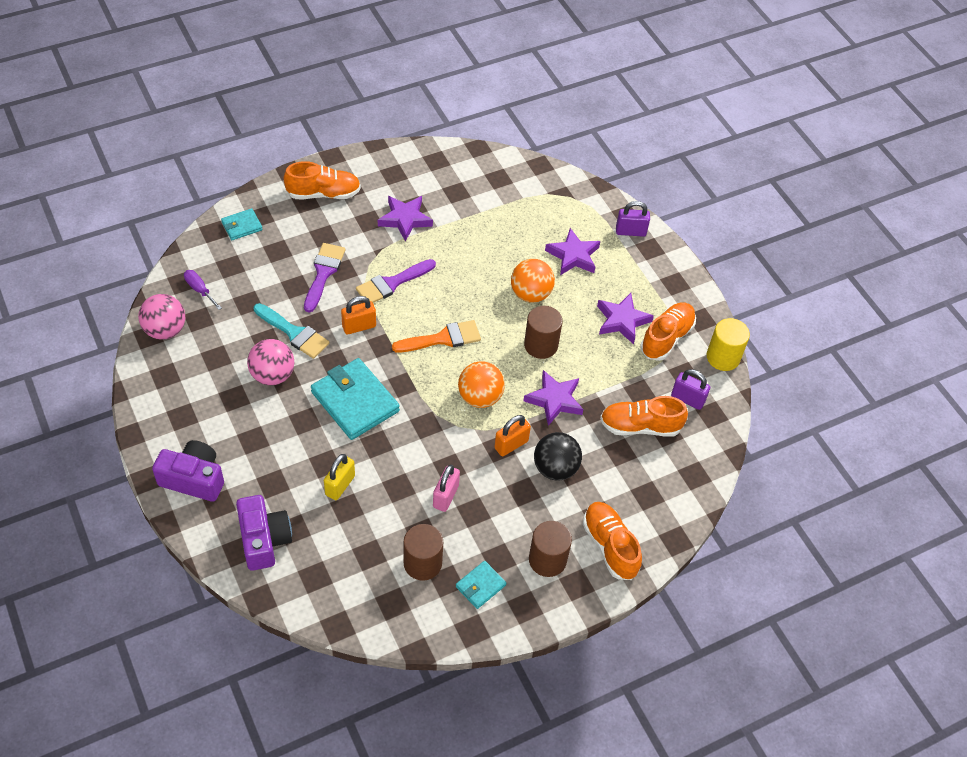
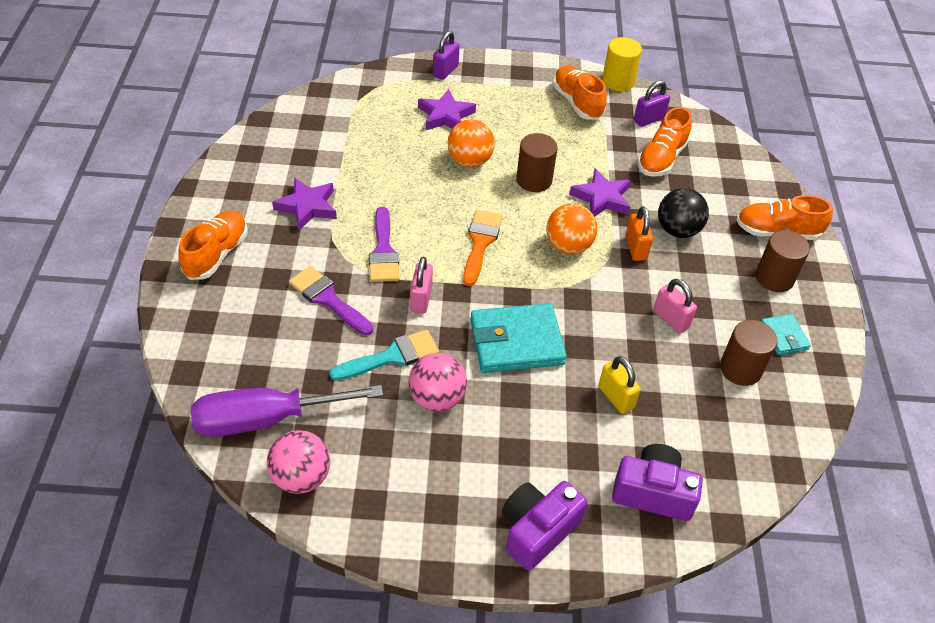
camera: 60 degrees left, 5 degrees down
(200, 290) = (265, 419): purple screwdriver -> purple screwdriver, size x2.36
(242, 226) = (202, 343): turquoise wallet -> none
(359, 326) = (421, 299): orange padlock -> pink padlock
(622, 320) = (541, 119): purple star -> none

